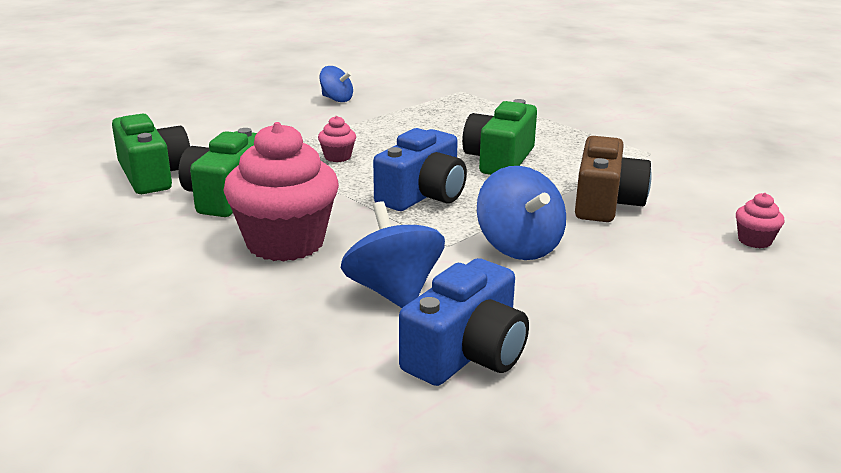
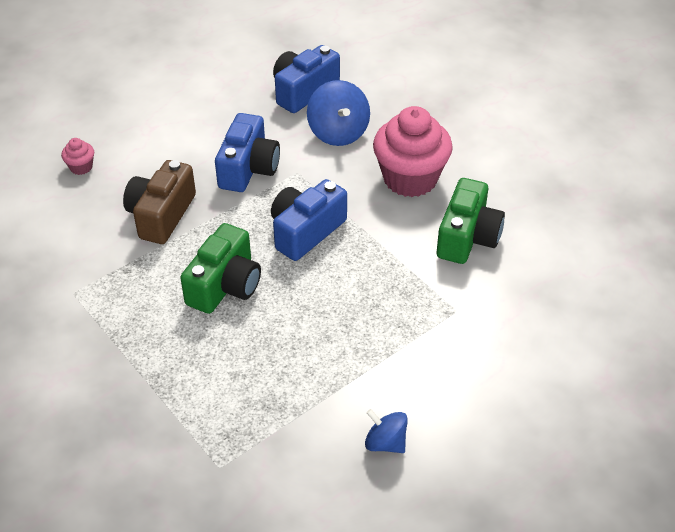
camera: 175 degrees left, 20 degrees up
(153, 175) = (541, 272): green camera -> none
(337, 157) = (378, 296): pink cupcake -> none
(519, 246) = (248, 168): blue spinning top -> blue camera

